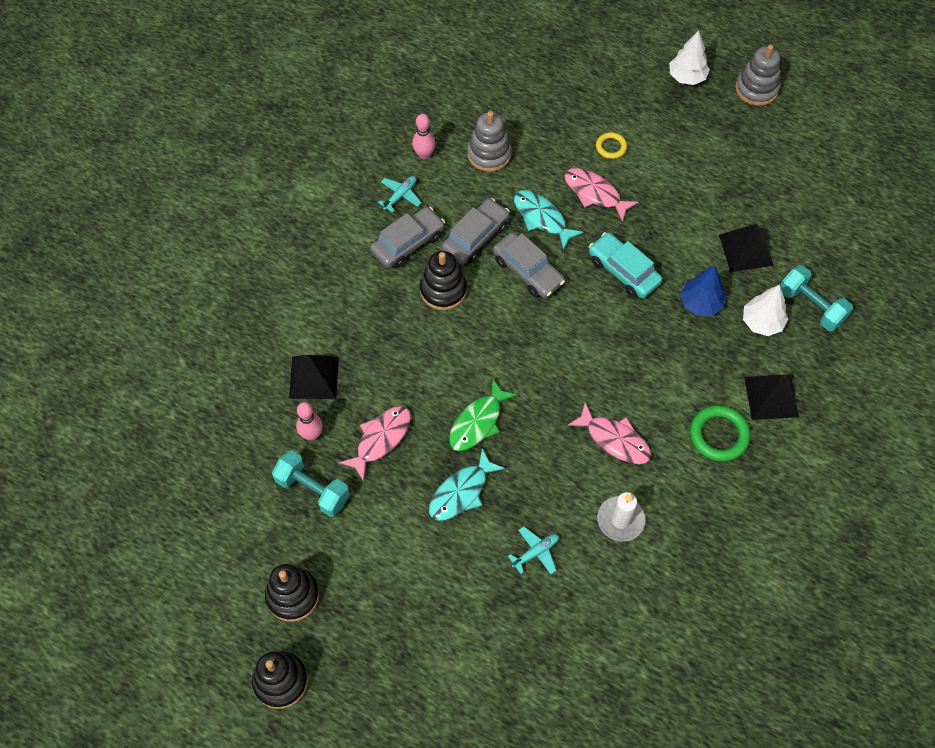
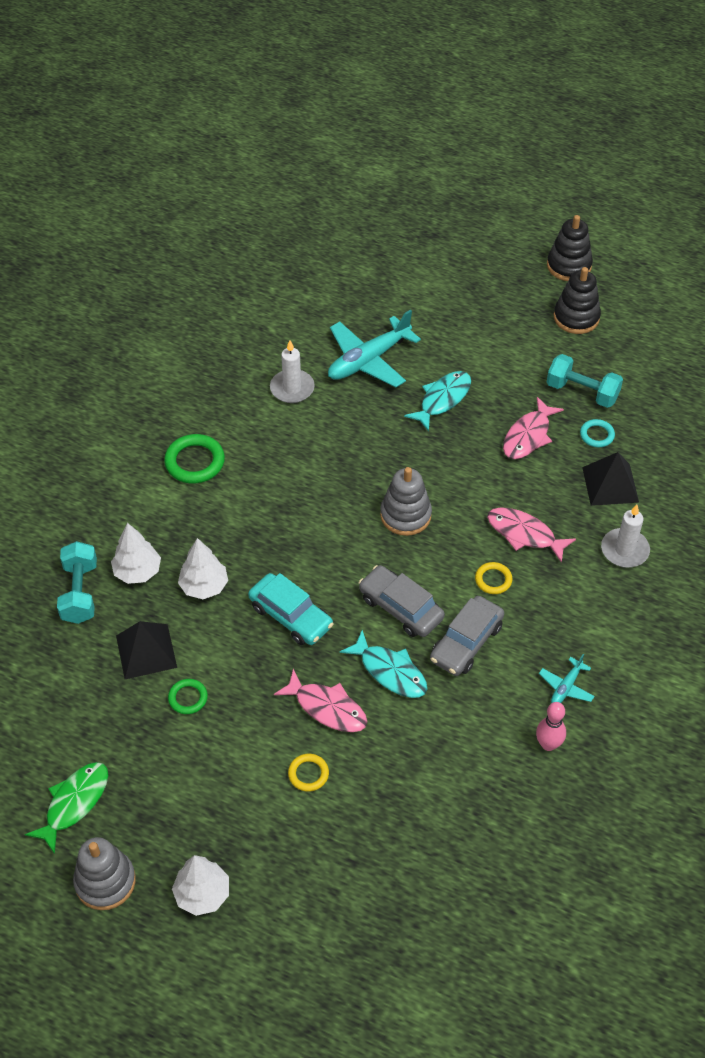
camera: 175 degrees right, 10 degrees down
(311, 434) = (597, 435): pink bowling pin -> turquoise ring
(319, 309) = (624, 550): none -> white candle
(408, 243) = (544, 629): grey car -> none
(443, 290) = (493, 580): black stacking toy -> yellow ring
(478, 422) = (435, 456): green fish -> green fish (74, 803)
(489, 154) = (465, 752): grey stacking toy -> grey stacking toy (405, 515)
(535, 552) = (368, 360): turquoise plane -> turquoise plane, size x2.06
(614, 439) = (298, 451): pink fish -> pink fish (524, 534)
(700, 303) = (204, 586): blue tree -> white tree
(707, 209) = (188, 698): none -> green ring
(771, 397) = (137, 499): black pyramid -> none
(811, 306) = (80, 593): turquoise dumbbell -> turquoise dumbbell turned 45 degrees clockwise

